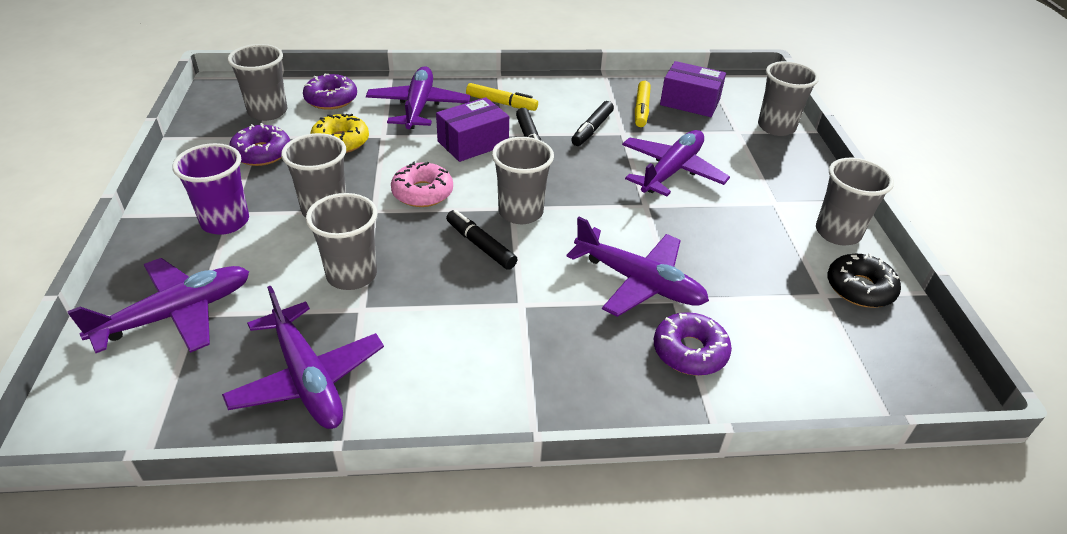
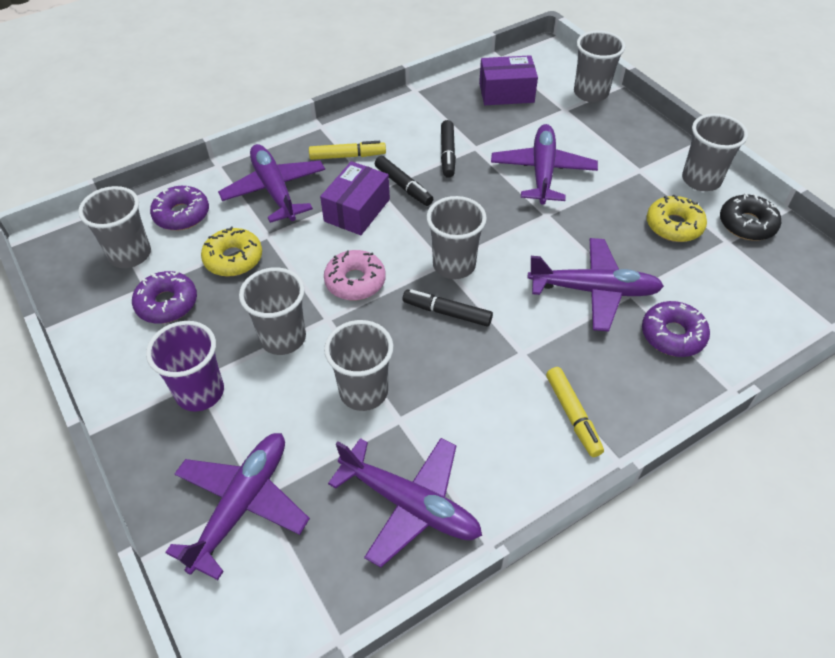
camera: 25 degrees left, 10 degrees up
(641, 109) = (472, 116): yellow marker -> yellow marker (572, 415)
(773, 260) = (674, 225): none -> yellow donut

